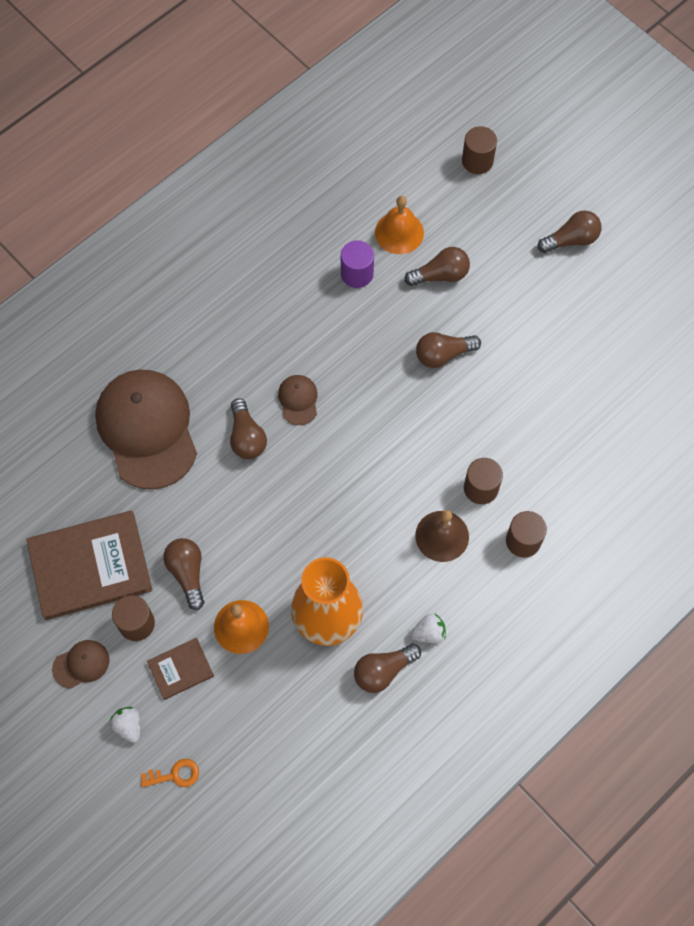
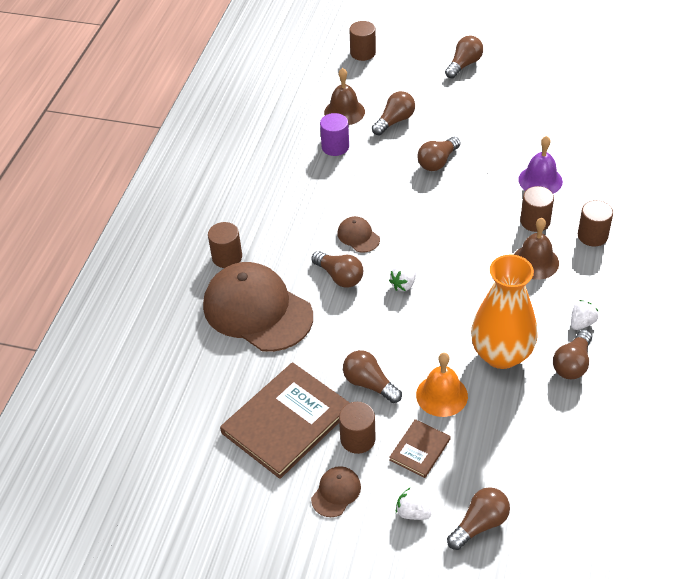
camera: 30 degrees left, 20 degrees down
(162, 350) = (227, 257): none -> brown cylinder
(175, 774) = (480, 524): orange key -> brown light bulb
(298, 484) = (403, 285): none -> white strawberry
(399, 232) = (344, 112): orange bell -> brown bell
(527, 441) = (540, 180): none -> purple bell

